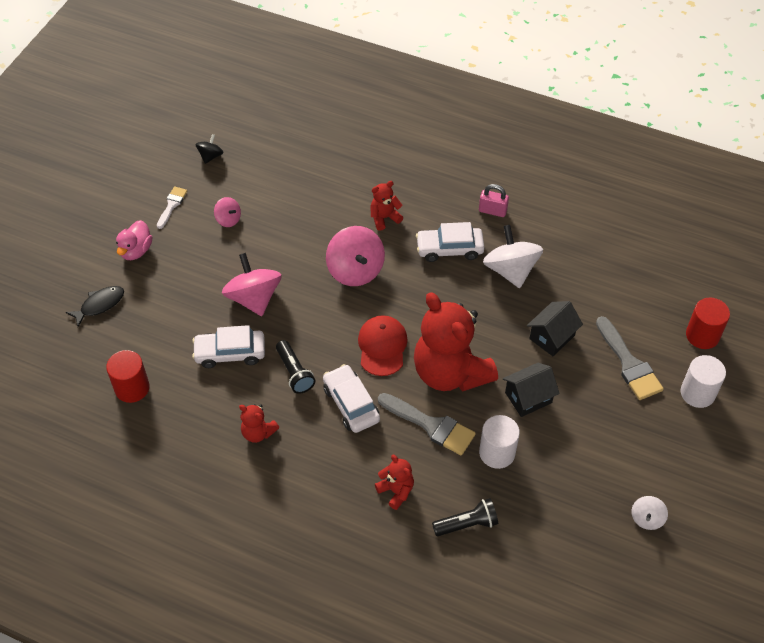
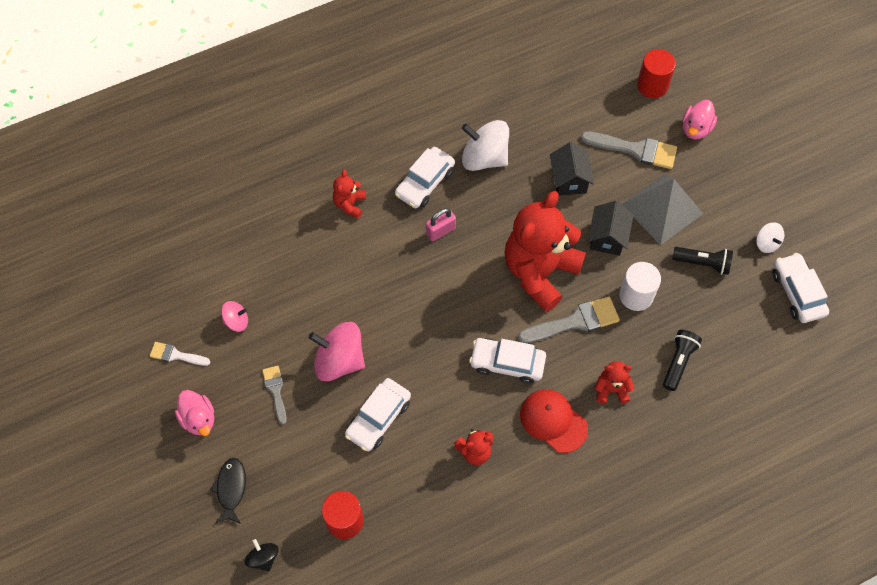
camera: 50 degrees left, 10 degrees up
(172, 205) = (176, 355): white brush -> white brush turned 45 degrees counterclockwise
(196, 278) = (275, 391): none -> grey brush
(210, 156) = (151, 285): black spinning top -> black spinning top (263, 558)
(294, 372) = (441, 383): black flashlight -> black flashlight (703, 263)
(355, 270) = (382, 264): pink spinning top -> none
(382, 346) = (474, 301): red cap -> red cap (553, 421)
(450, 372) = (539, 272): red teddy bear -> red teddy bear turned 120 degrees clockwise
(492, 211) = (416, 125): pink padlock -> pink padlock (440, 231)
(595, 418) = (662, 209): none -> grey pyramid
(624, 574) = (797, 292): none -> white car
(697, 393) = (696, 128): white cylinder -> pink duck

